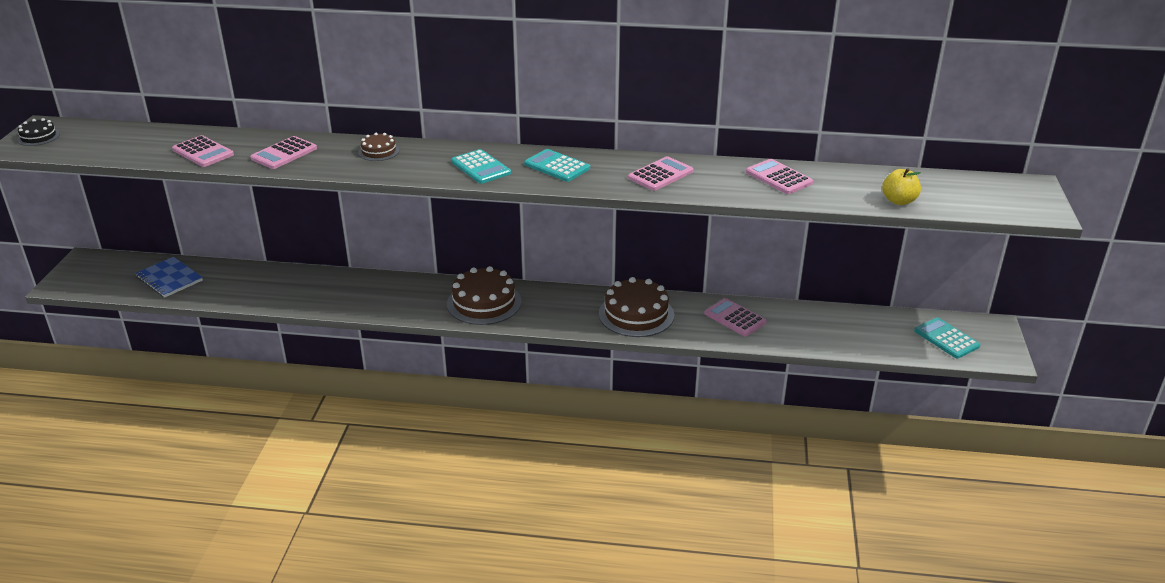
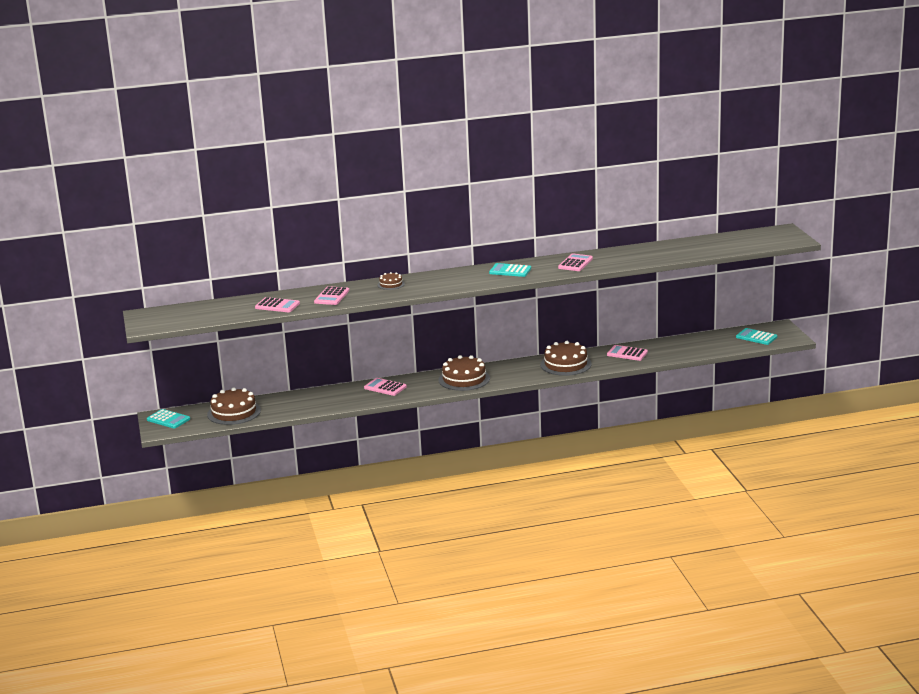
camera: 20 degrees left, 10 degrees down
(38, 137) = (150, 319): black cake -> none
(169, 279) = (234, 412): blue notebook -> brown cake
(480, 167) = (465, 280): turquoise calculator -> turquoise calculator (168, 419)
(779, 177) = (644, 252): pink calculator -> pink calculator (385, 387)
(898, 201) = (718, 250): yellow apple -> none

